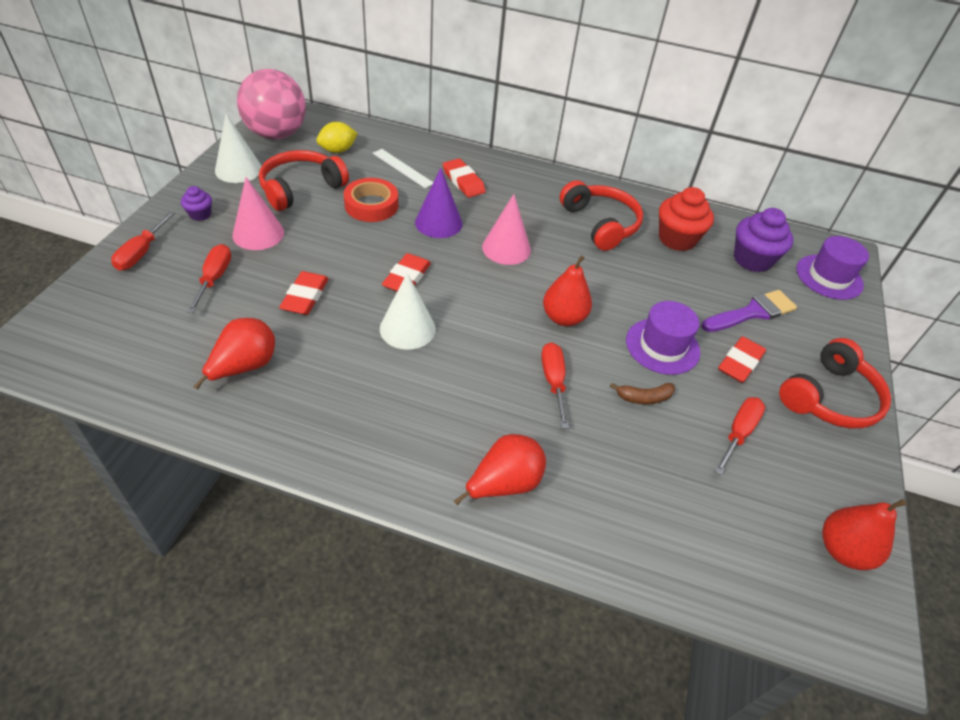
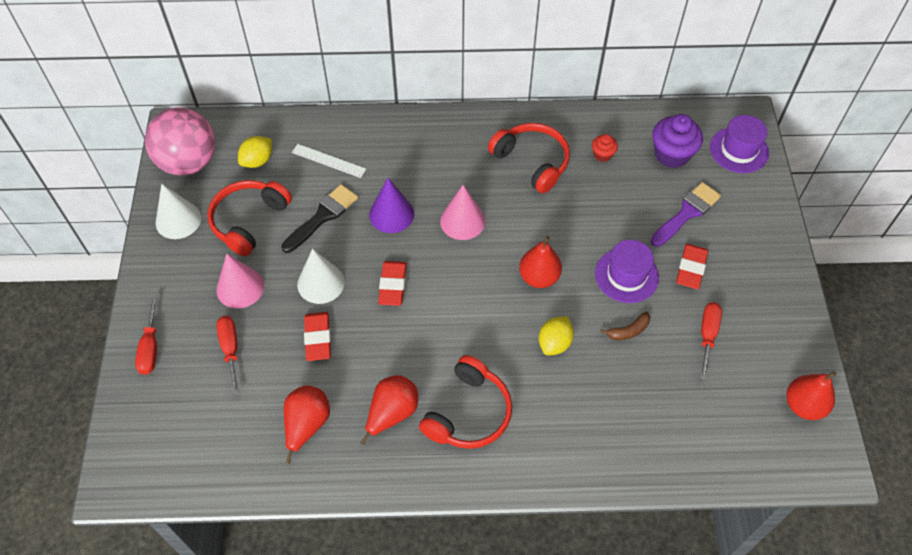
camera: 15 degrees left, 10 degrees up
(200, 214) = (175, 286): purple cupcake -> none
(371, 205) = (322, 216): red tape -> black brush
(407, 328) = (418, 337): white cone -> white cone (321, 283)
(463, 181) = (391, 156): red eraser -> none
(504, 484) = (553, 447): red pear -> red pear (392, 413)
(553, 382) = (554, 343): red screwdriver -> yellow lemon
(677, 239) = (602, 155): red cupcake -> red cupcake, size x0.52
(830, 398) = (766, 276): red headphones -> red headphones (469, 413)

